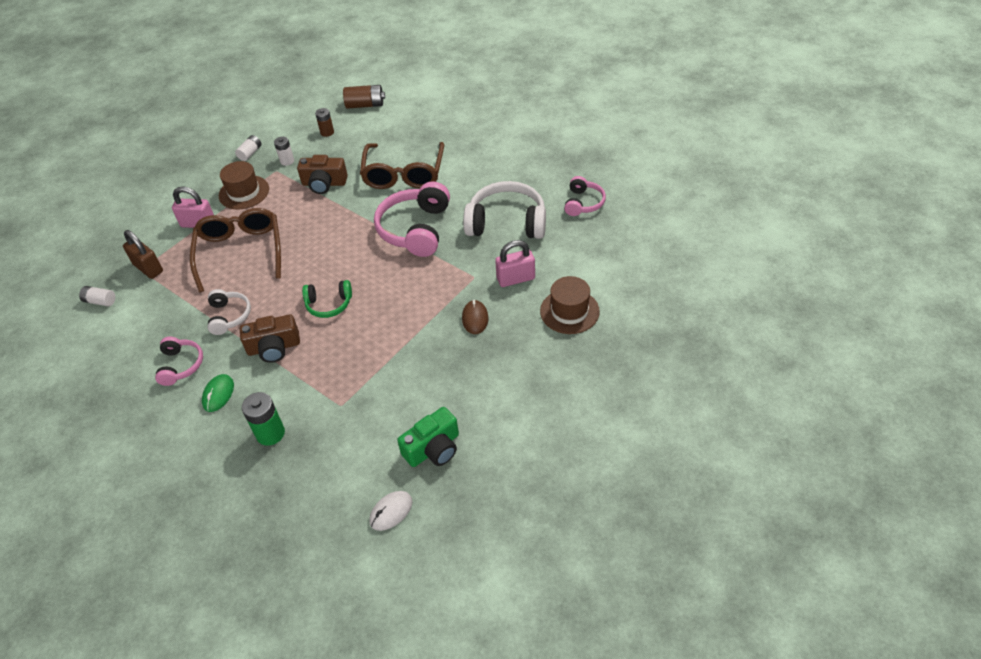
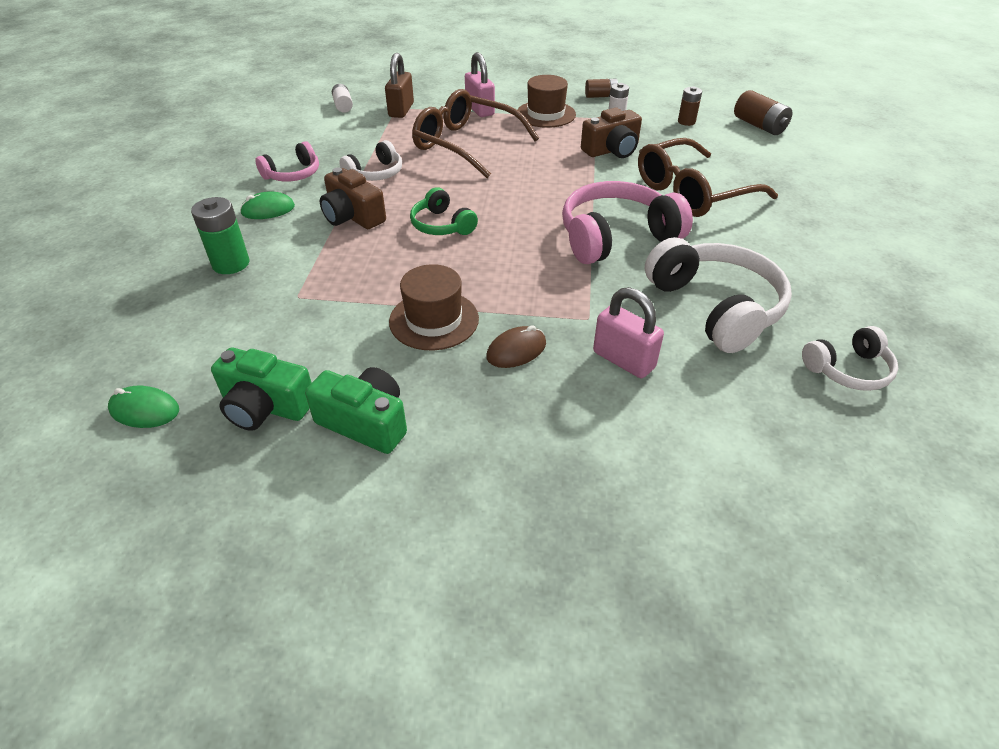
camera: 55 degrees right, 5 degrees down
(240, 252) = (465, 144): brown glasses -> brown glasses turned 105 degrees counterclockwise
(250, 153) = (601, 96): white battery -> brown battery
(324, 184) = (612, 150): brown camera -> brown camera turned 90 degrees counterclockwise
(391, 512) = (144, 410): white mouse -> green mouse
(480, 405) = (365, 422): none -> green camera
(569, 311) = (616, 448): brown hat -> brown hat (434, 320)
(583, 203) = (848, 370): pink headphones -> white headphones

